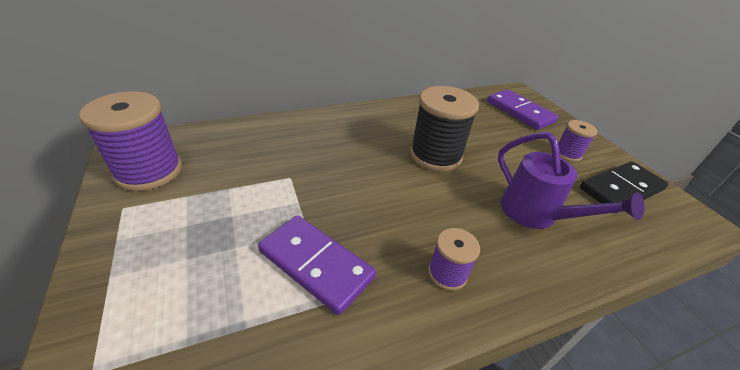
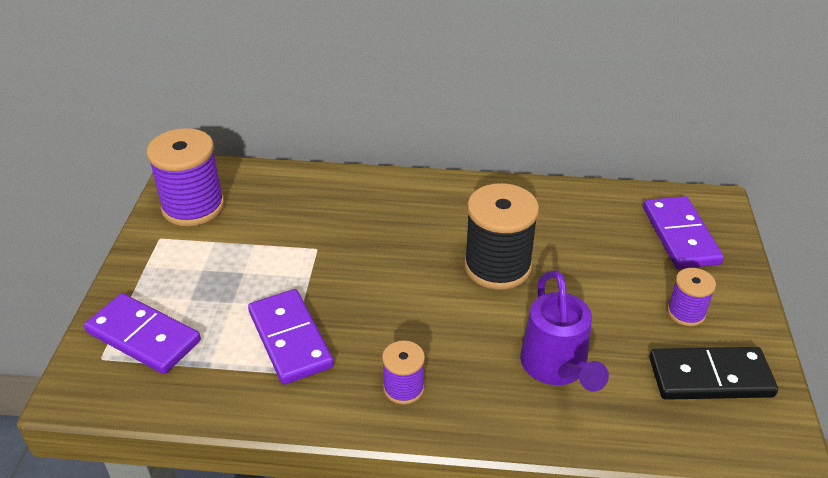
camera: 30 degrees right, 0 degrees up
(145, 321) = (143, 337): none -> purple domino

